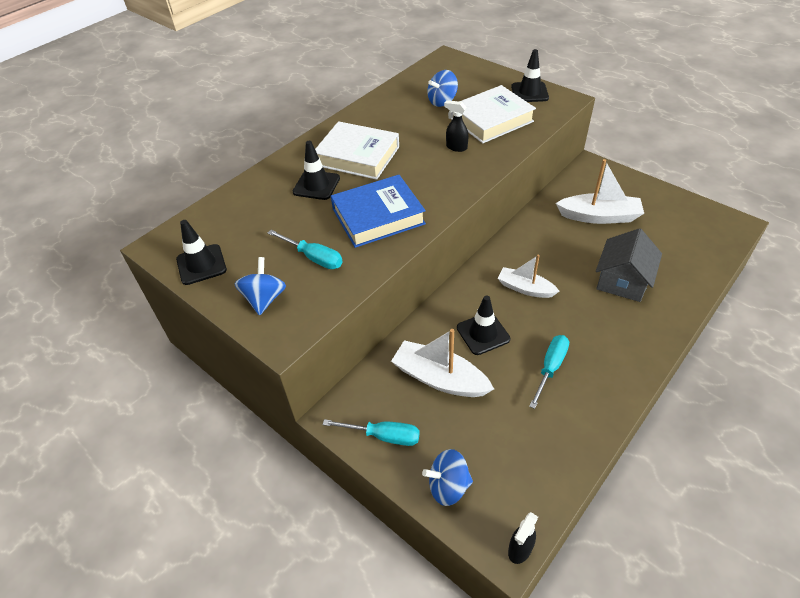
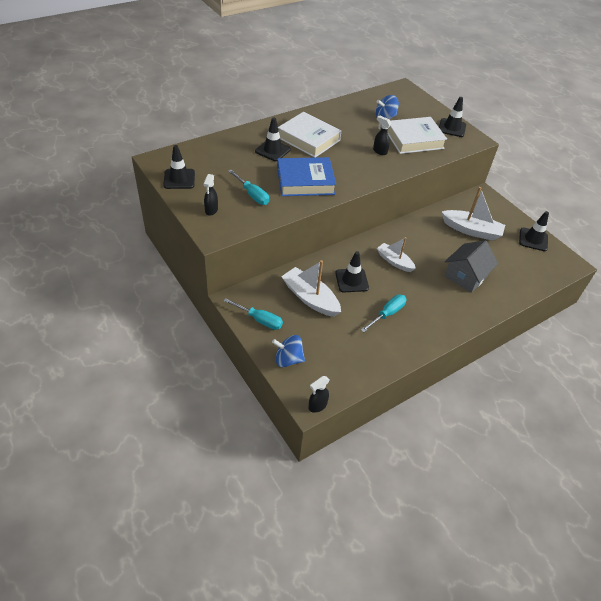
camera: 10 degrees right, 0 degrees up
(264, 299) = (211, 210): blue spinning top -> black spray bottle
(676, 206) = (533, 239): none -> black traffic cone

